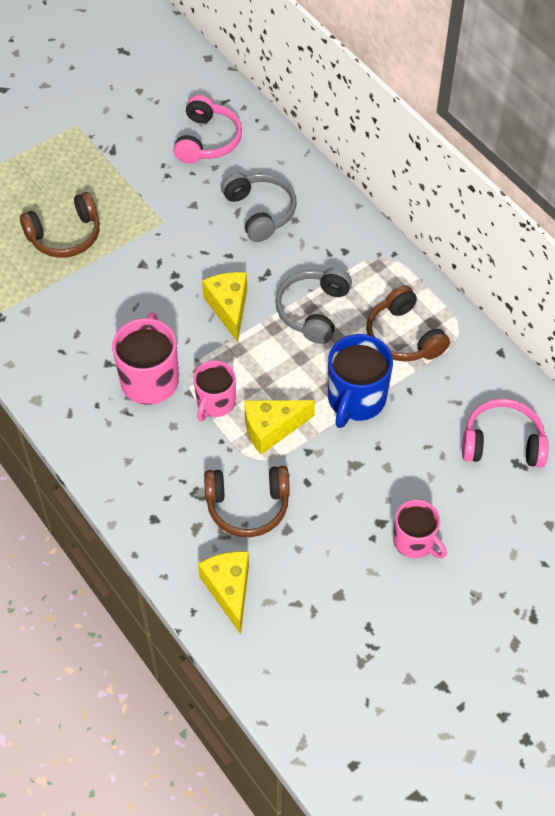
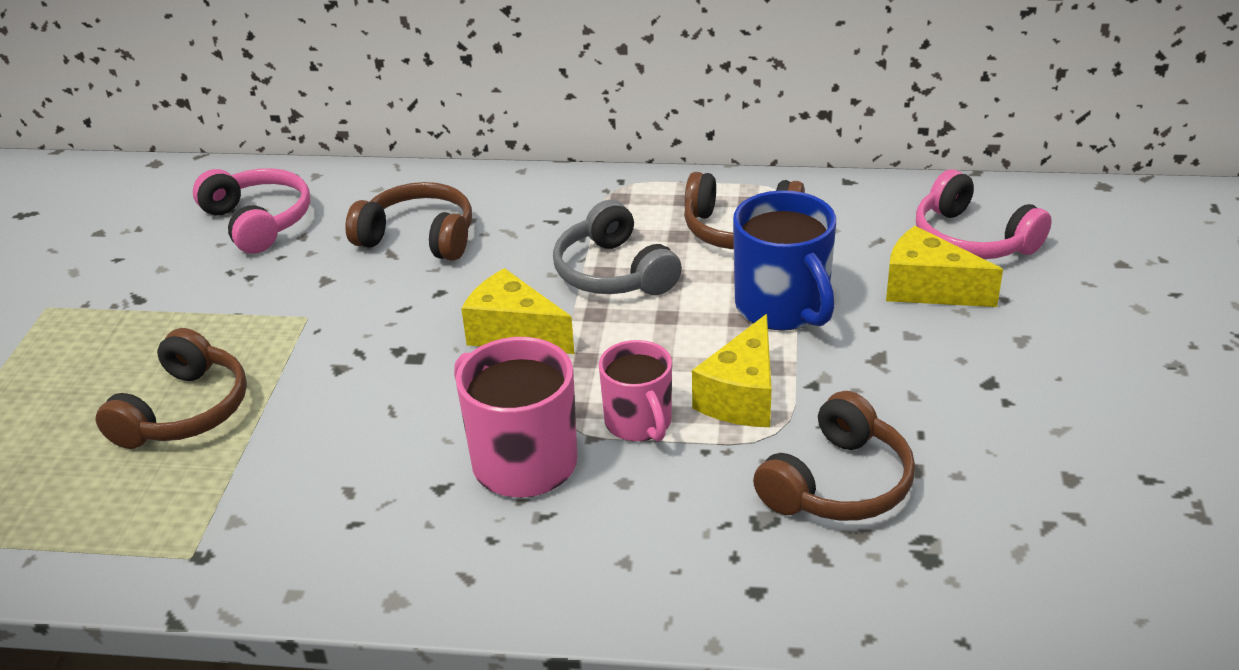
camera: 45 degrees left, 20 degrees down
(229, 590) = (961, 580): yellow cheese -> yellow cheese (928, 289)
(260, 212) = (418, 238): grey headphones -> brown headphones
(415, 542) = (1048, 371): pink mug -> none
(502, 443) = (973, 239): pink headphones -> pink headphones turned 90 degrees counterclockwise

